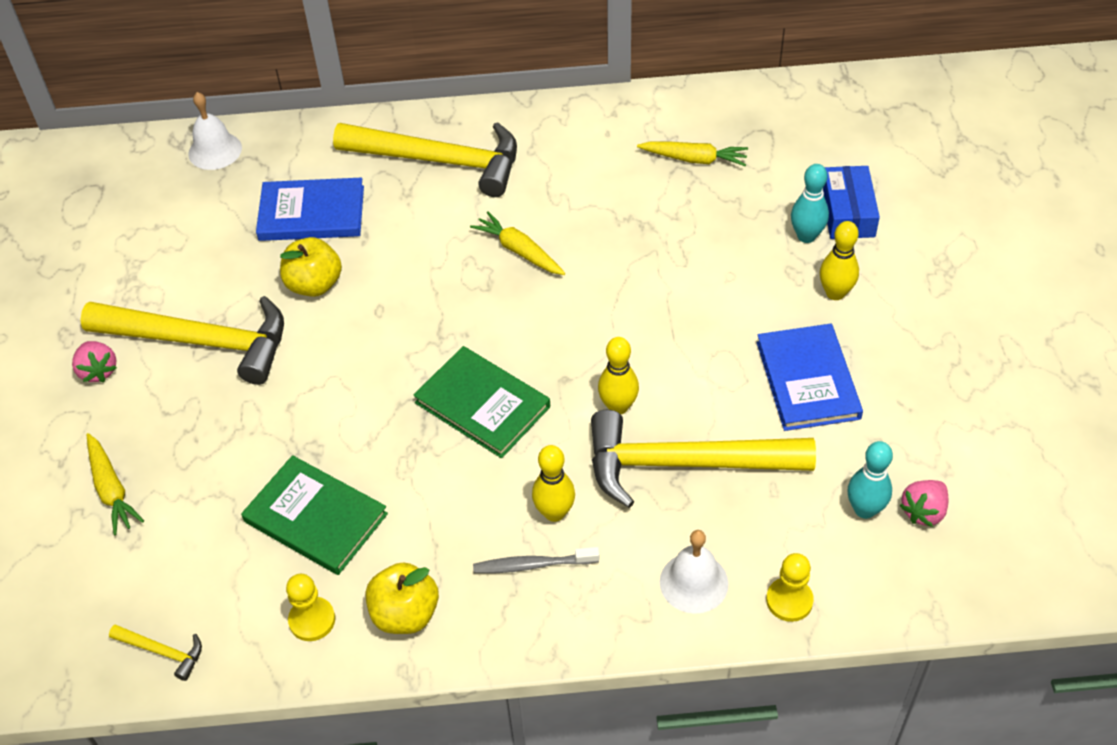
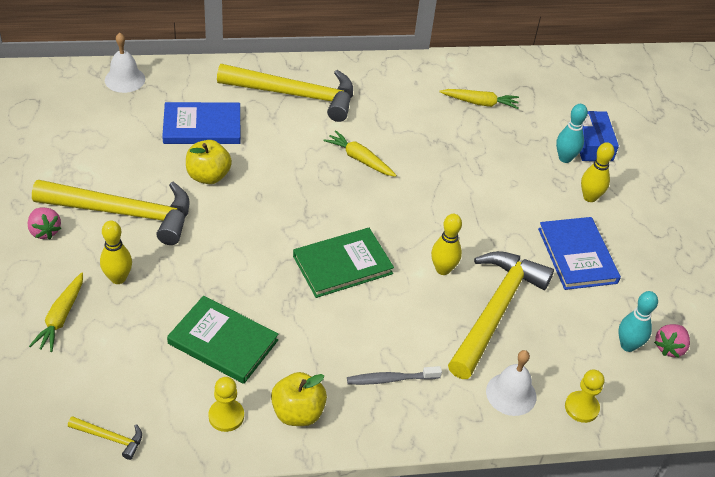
camera: 10 degrees left, 5 degrees down
(111, 489) = (61, 317): yellow carrot -> yellow carrot turned 45 degrees clockwise
(482, 405) = (342, 265): green book -> green book turned 60 degrees counterclockwise
(554, 512) = (403, 342): yellow bowling pin -> yellow bowling pin (118, 278)
(684, 464) = (495, 311): yellow hammer -> yellow hammer turned 120 degrees clockwise

